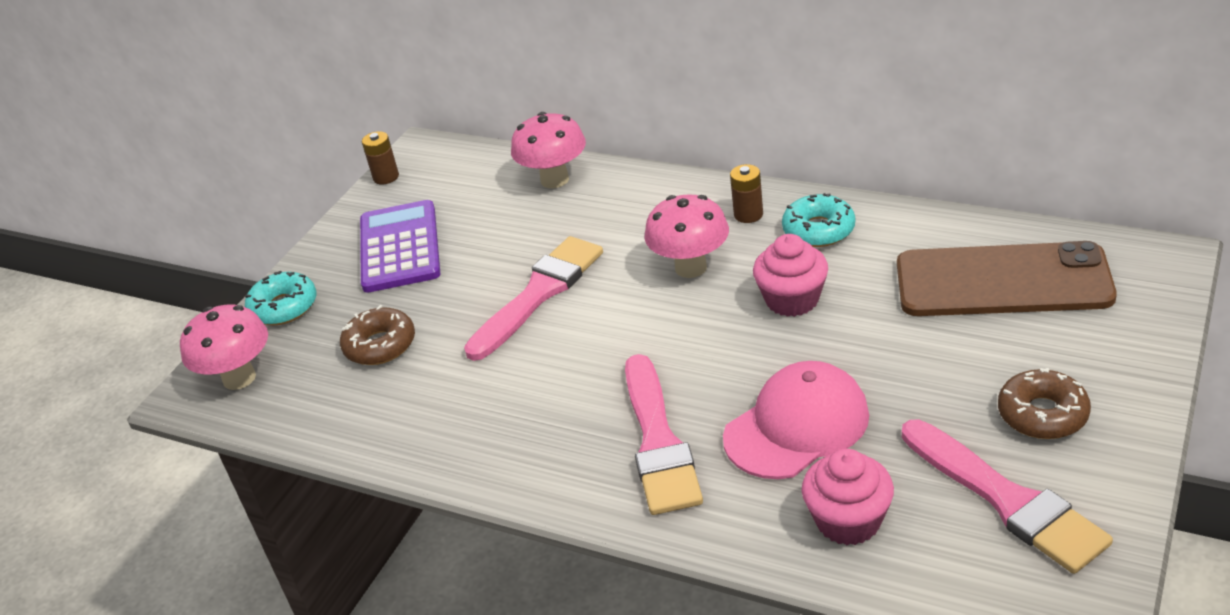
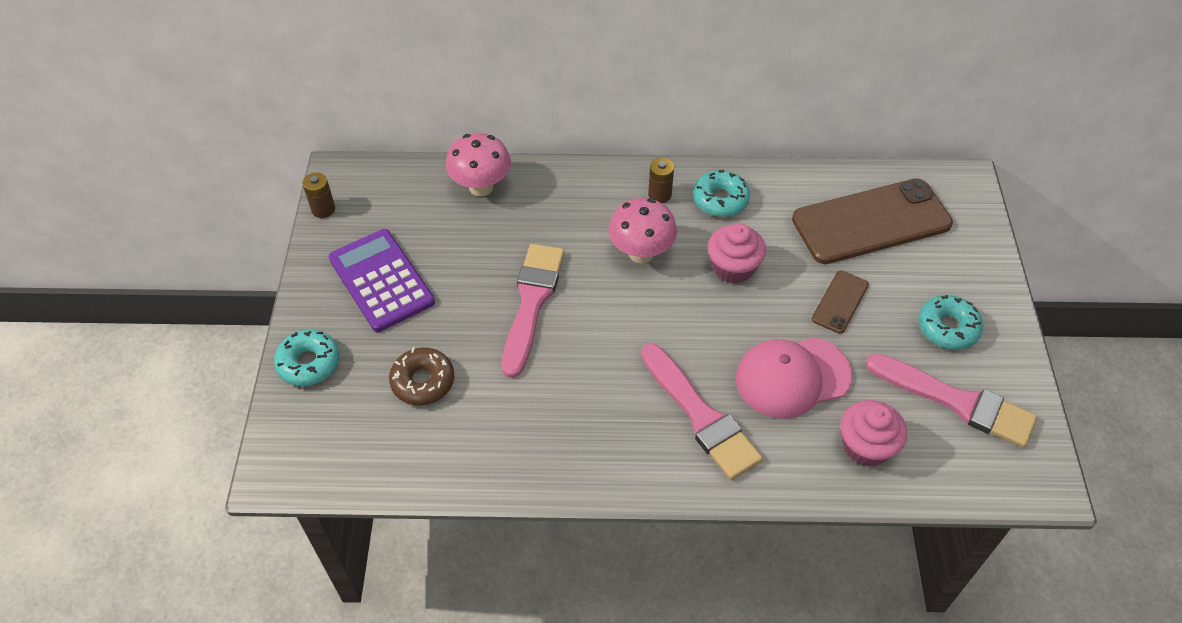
camera: 30 degrees left, 15 degrees up
(239, 378) = (312, 443): pink mushroom -> none
(797, 426) = (792, 377): pink cap -> pink cap turned 135 degrees counterclockwise
(908, 358) = (840, 302): none -> brown phone
(1042, 414) = (947, 328): brown donut -> turquoise donut

